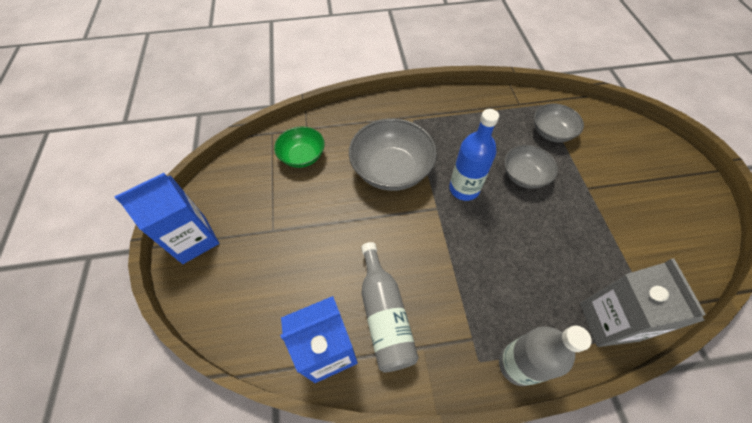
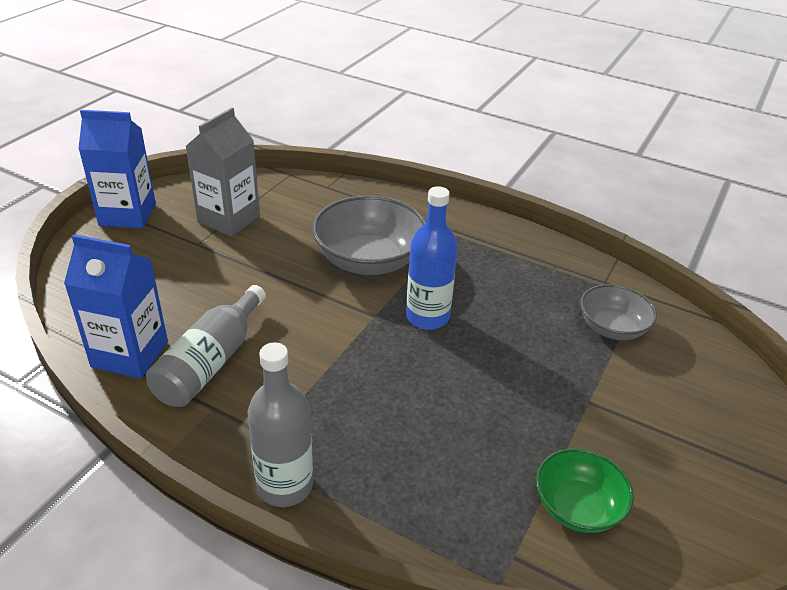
camera: 35 degrees right, 20 degrees down
(302, 156) = (295, 205): green bowl -> green bowl (577, 507)
(524, 176) = (517, 345): grey bowl -> none
(608, 321) = (439, 526): grey carton -> grey carton (229, 219)

